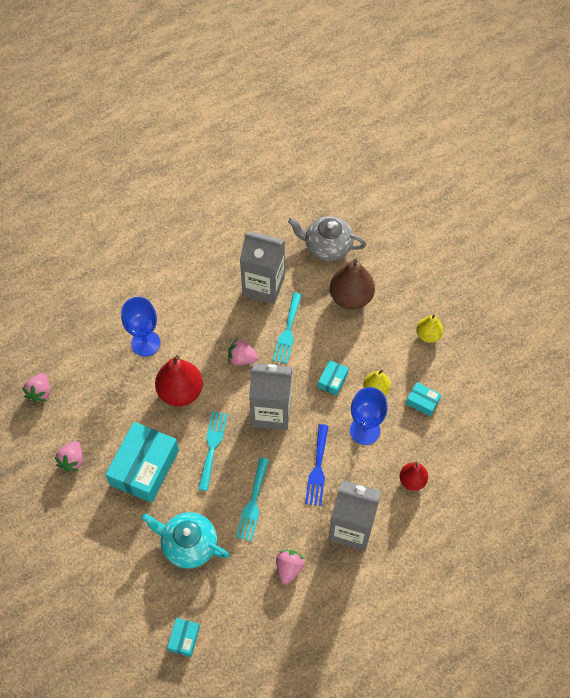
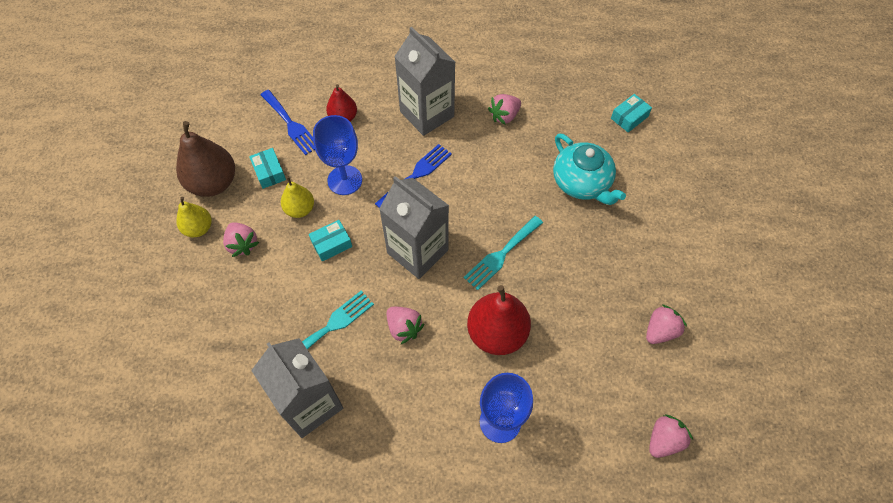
camera: 145 degrees left, 0 degrees up
(144, 467) = (584, 276): turquoise box -> none
(253, 503) = (498, 182): turquoise fork -> none
(327, 246) = (193, 405): grey teapot -> none
(351, 298) = (230, 320): brown pear -> brown pear (213, 183)
(389, 343) = (242, 244): none -> pink strawberry
(445, 448) = (291, 124): none -> blue fork

